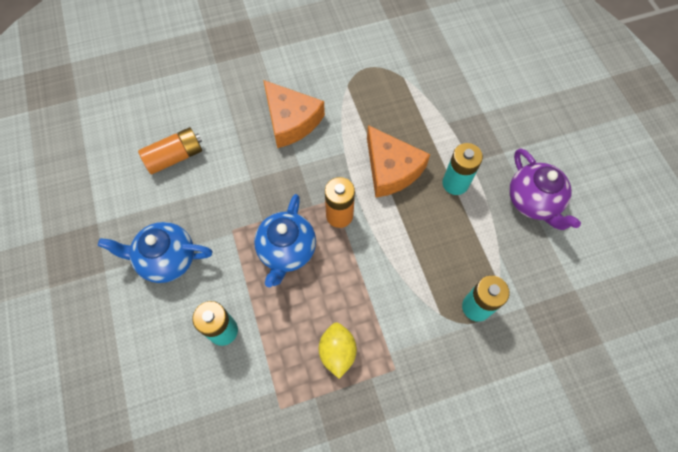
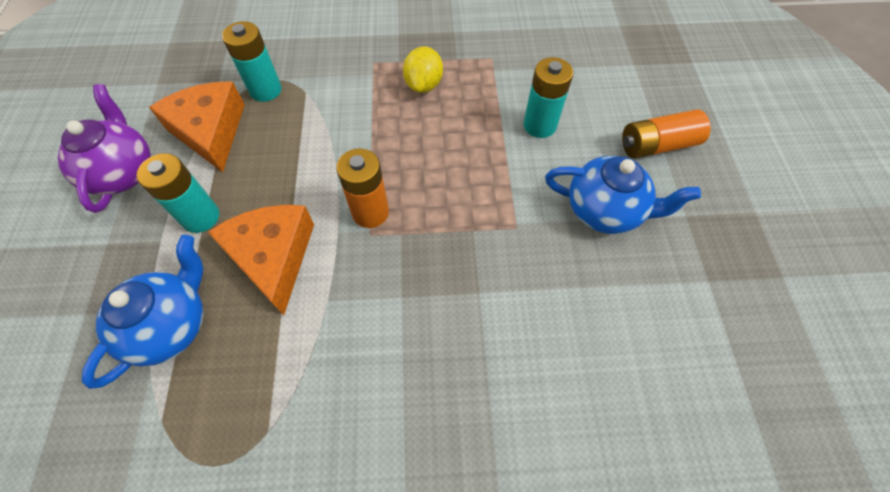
camera: 165 degrees left, 5 degrees down
(175, 157) = (595, 361): orange battery -> orange battery (657, 145)
(287, 251) = (450, 186): blue teapot -> blue teapot (171, 325)
(291, 120) = (390, 381): orange cheese -> orange cheese (210, 131)

